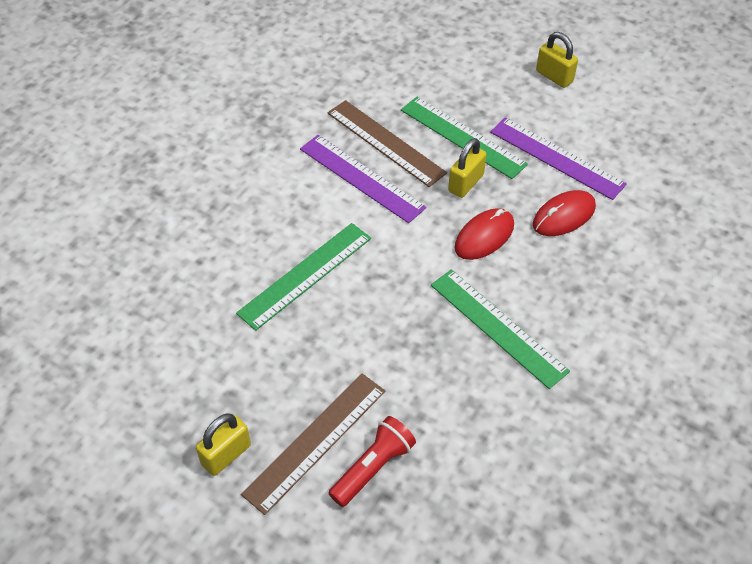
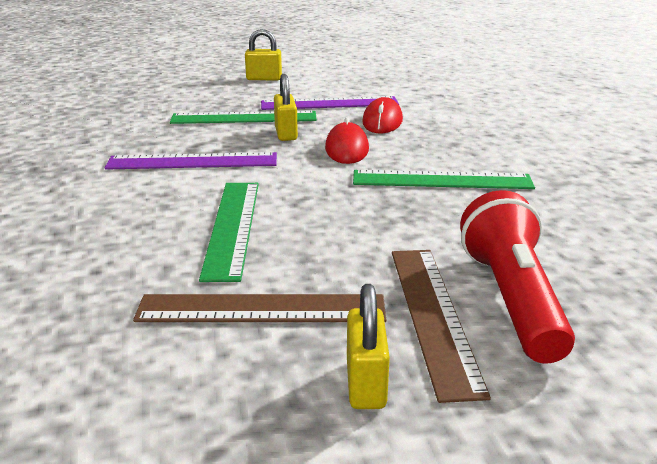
camera: 45 degrees left, 25 degrees down
(373, 467) = (512, 299): red flashlight -> red flashlight, size x1.51
(385, 142) = (183, 140): brown ruler -> brown ruler (261, 309)

